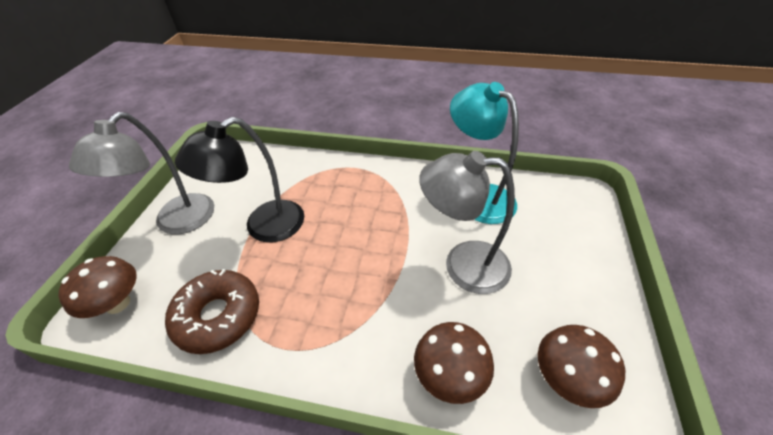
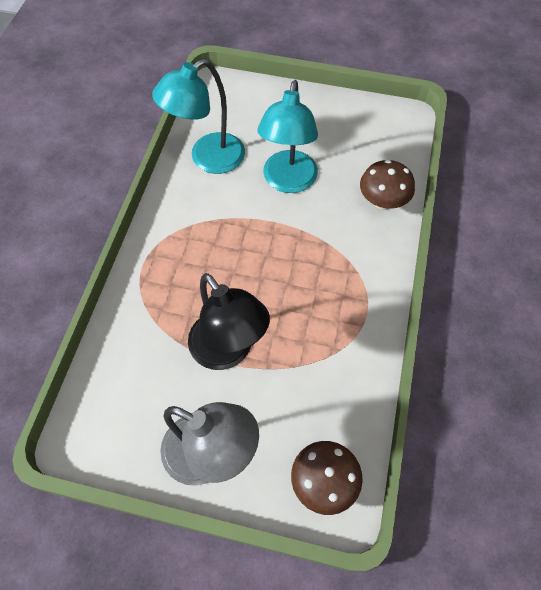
camera: 90 degrees left, 15 degrees up
(218, 316) = (338, 373): brown donut -> none
(463, 265) = (288, 181): grey lamp -> turquoise lamp
(567, 378) = (381, 139): brown mushroom -> none

